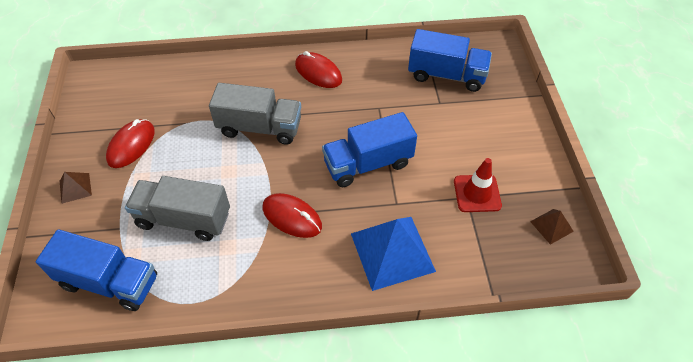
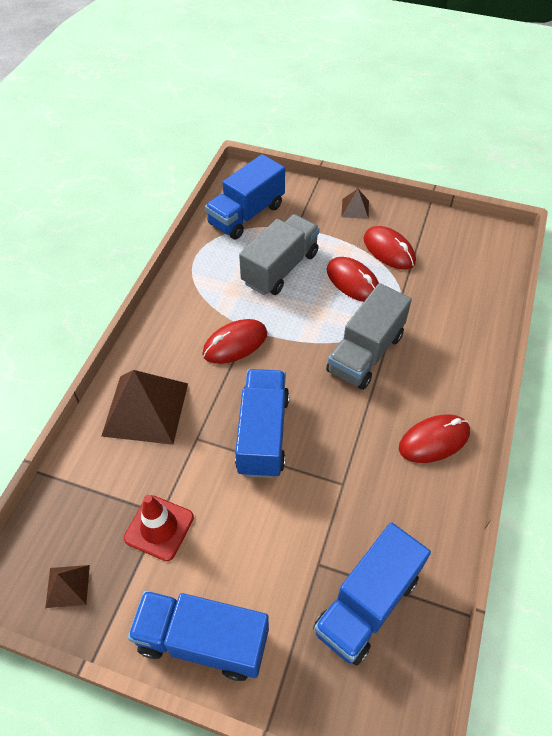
camera: 115 degrees right, 0 degrees up
(182, 159) = (353, 282): none -> red mouse
(392, 252) = (145, 409): blue pyramid -> brown pyramid
(523, 139) = (203, 640): none -> blue truck

